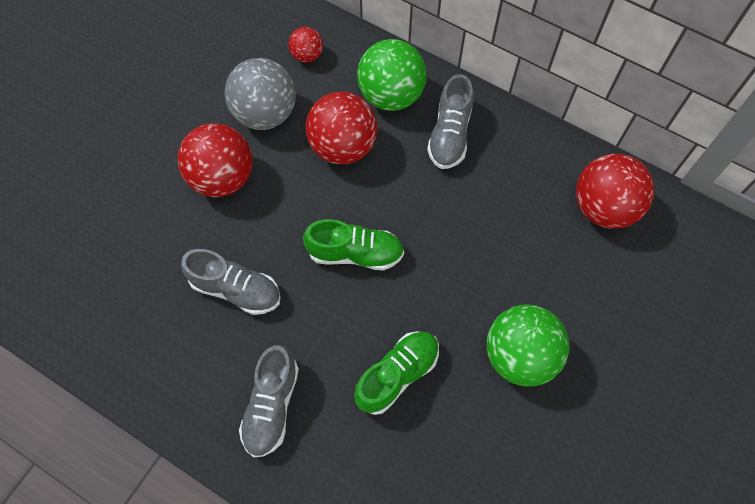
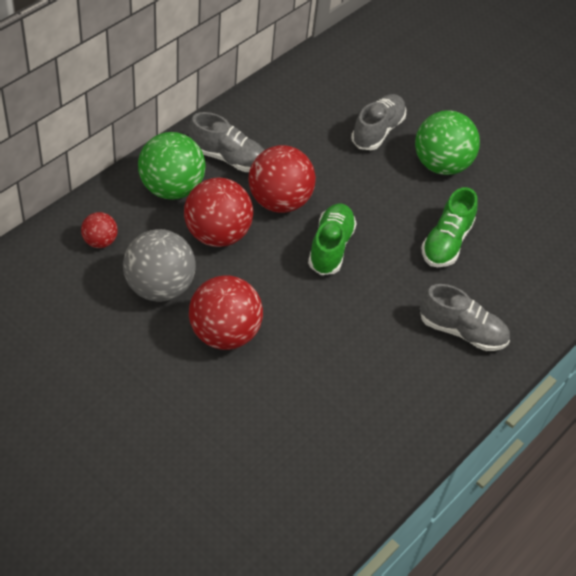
camera: 85 degrees left, 15 degrees down
(236, 289) = (348, 340): grey shoe -> grey shoe (377, 131)
(397, 375) = (446, 242): green shoe -> green shoe turned 120 degrees counterclockwise
(603, 207) = (325, 84): red ball -> red ball (279, 201)

